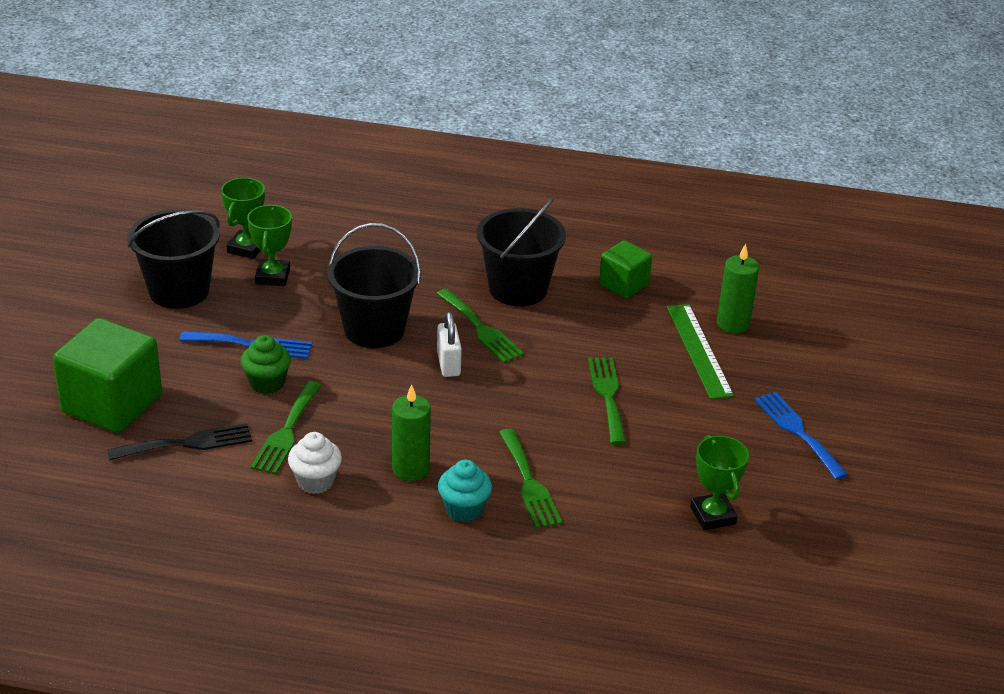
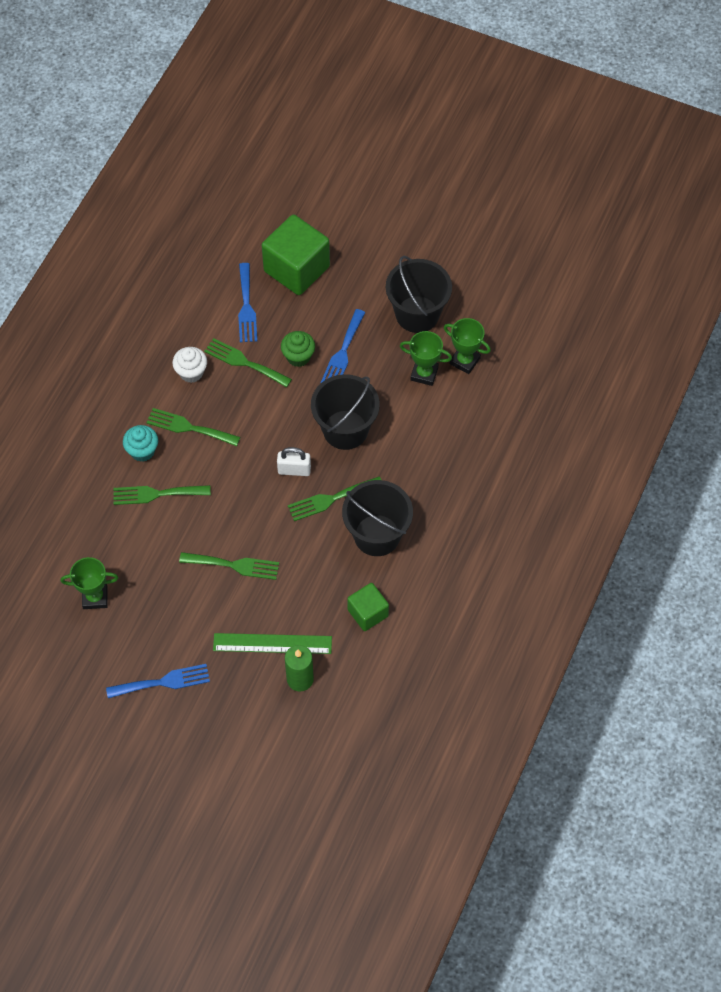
camera: 105 degrees right, 25 degrees up
(187, 443) = (246, 307): black fork -> blue fork
(410, 469) = (189, 427): green candle -> green fork

